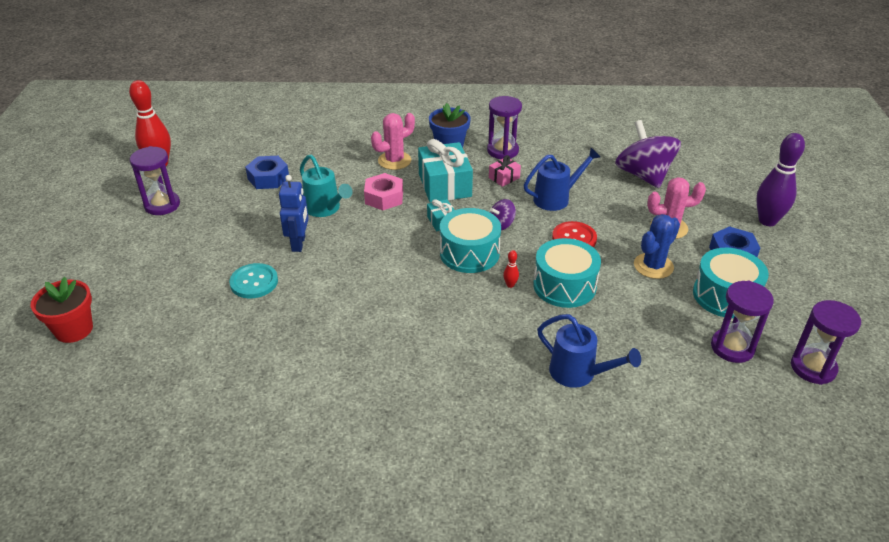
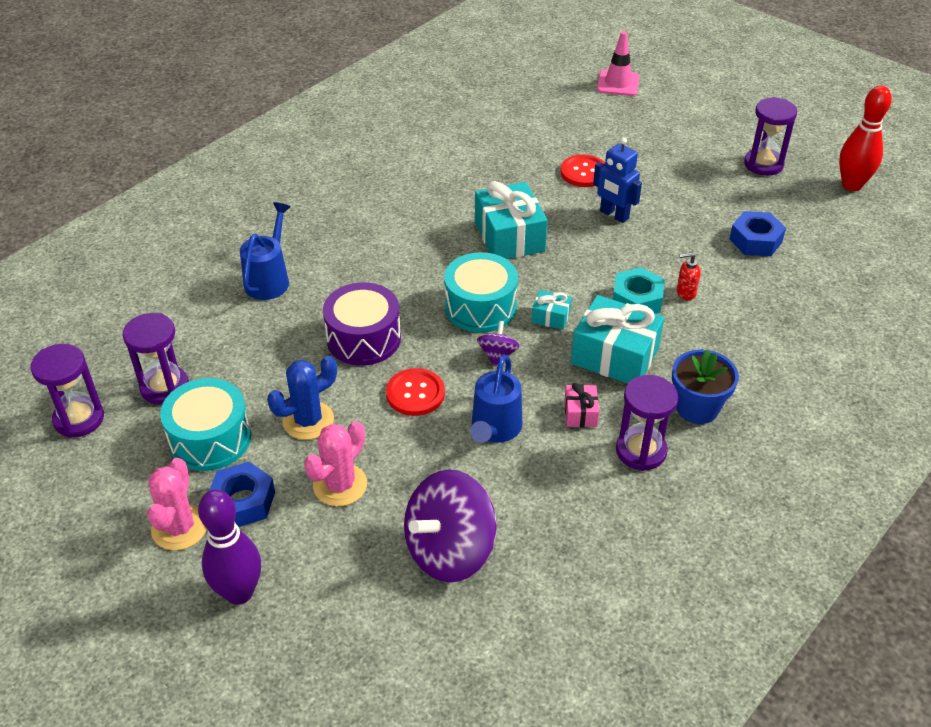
camera: 130 degrees right, 5 degrees up
(74, 329) = (618, 83): red flower pot -> pink traffic cone
(254, 282) = (584, 172): turquoise button -> red button
(325, 209) = (656, 253): turquoise watering can -> none
(355, 183) = (685, 293): none -> red soap dispenser
(380, 278) = (509, 237): none -> turquoise gift
(384, 197) = (637, 300): pink nut -> turquoise nut
(394, 161) = (707, 344): pink cactus -> pink cactus (180, 527)
(510, 285) = (407, 306): red bowling pin -> none
(564, 286) = (363, 338): turquoise drum -> purple drum
(578, 374) = (269, 279): blue watering can -> blue watering can turned 120 degrees clockwise
(643, 175) = (449, 550): purple spinning top -> purple spinning top turned 120 degrees clockwise
(653, 266) = (308, 420): blue cactus -> blue cactus turned 60 degrees clockwise

